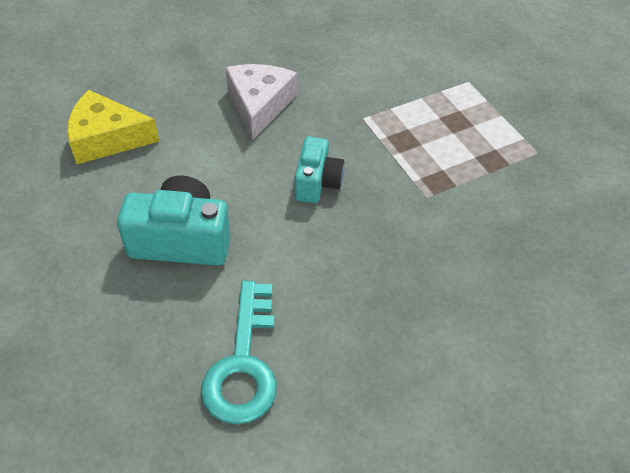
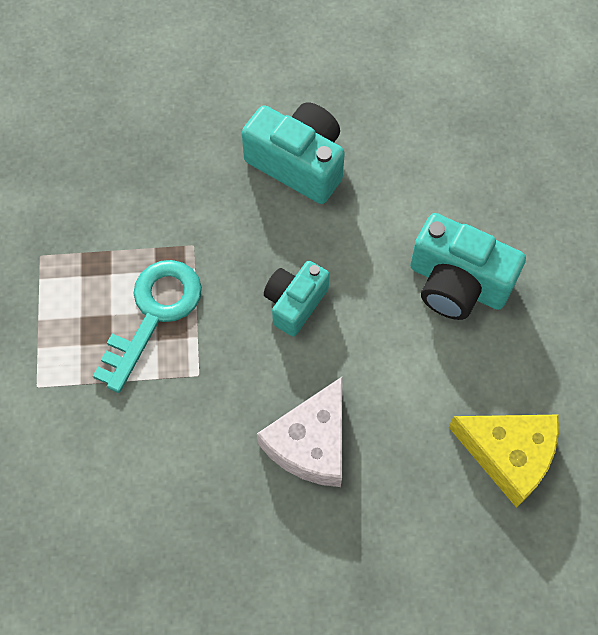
camera: 155 degrees left, 15 degrees up
(243, 364) = (438, 147): turquoise key -> turquoise key (154, 314)
(378, 295) = (298, 163): none -> turquoise camera

